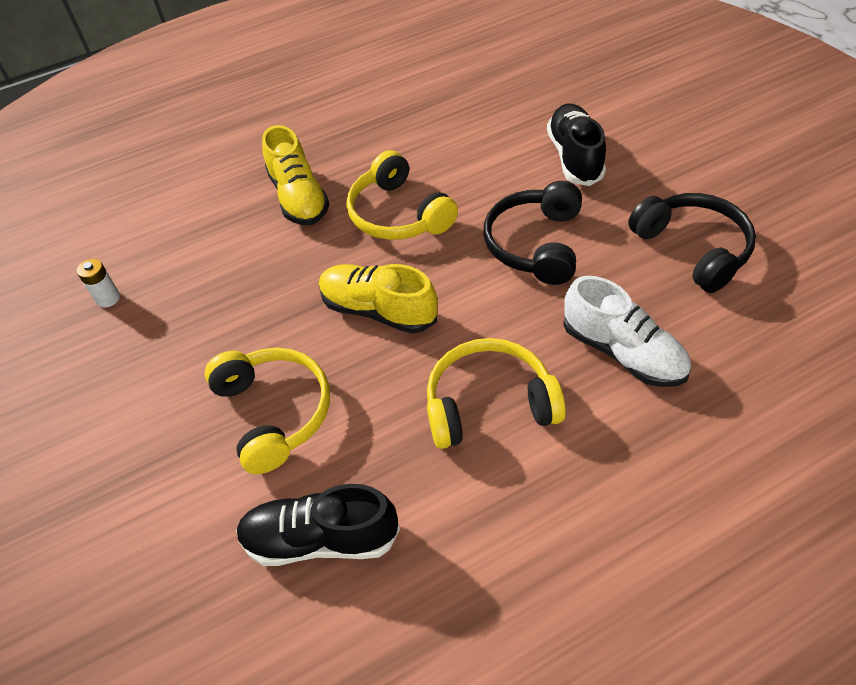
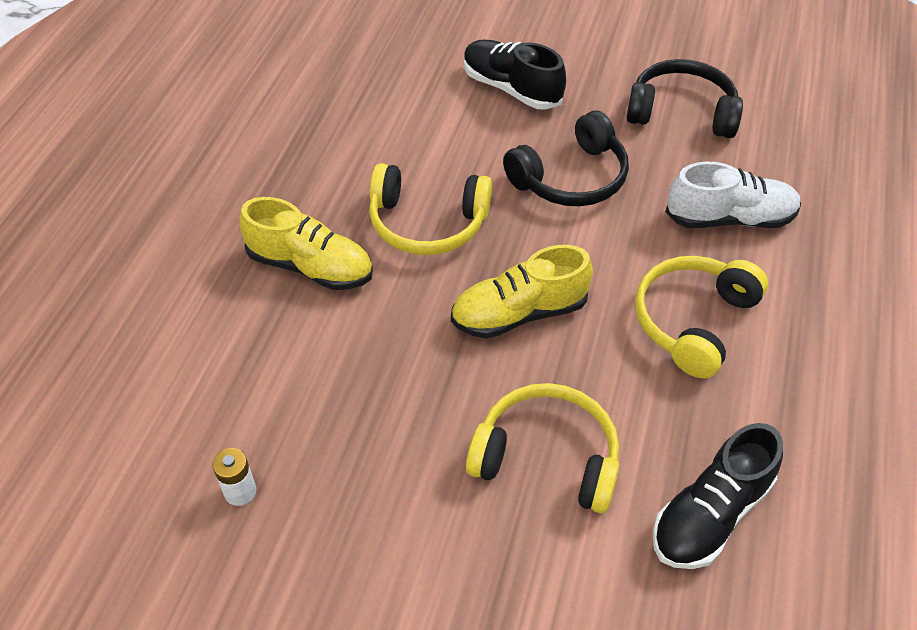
camera: 50 degrees left, 0 degrees up
(535, 244) = (570, 178): black headphones -> black headphones turned 90 degrees counterclockwise

